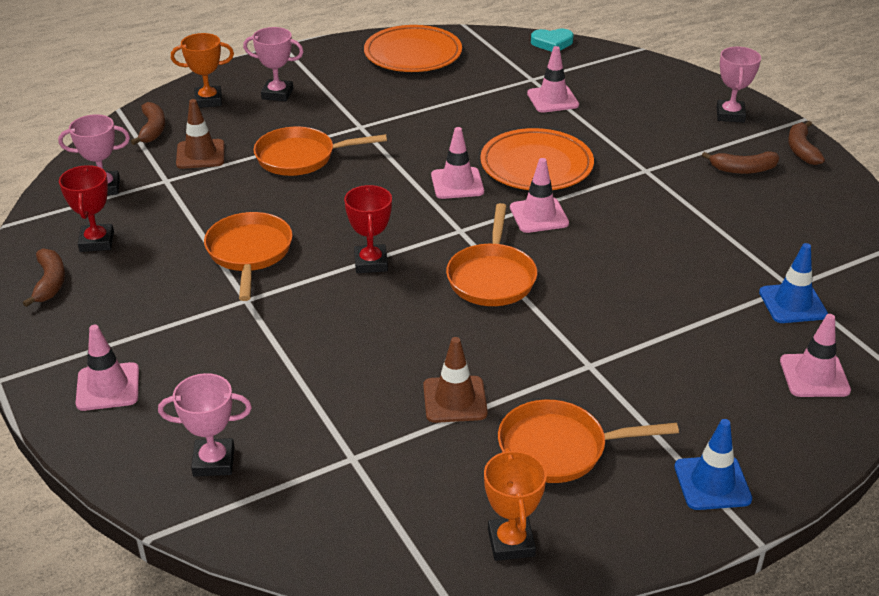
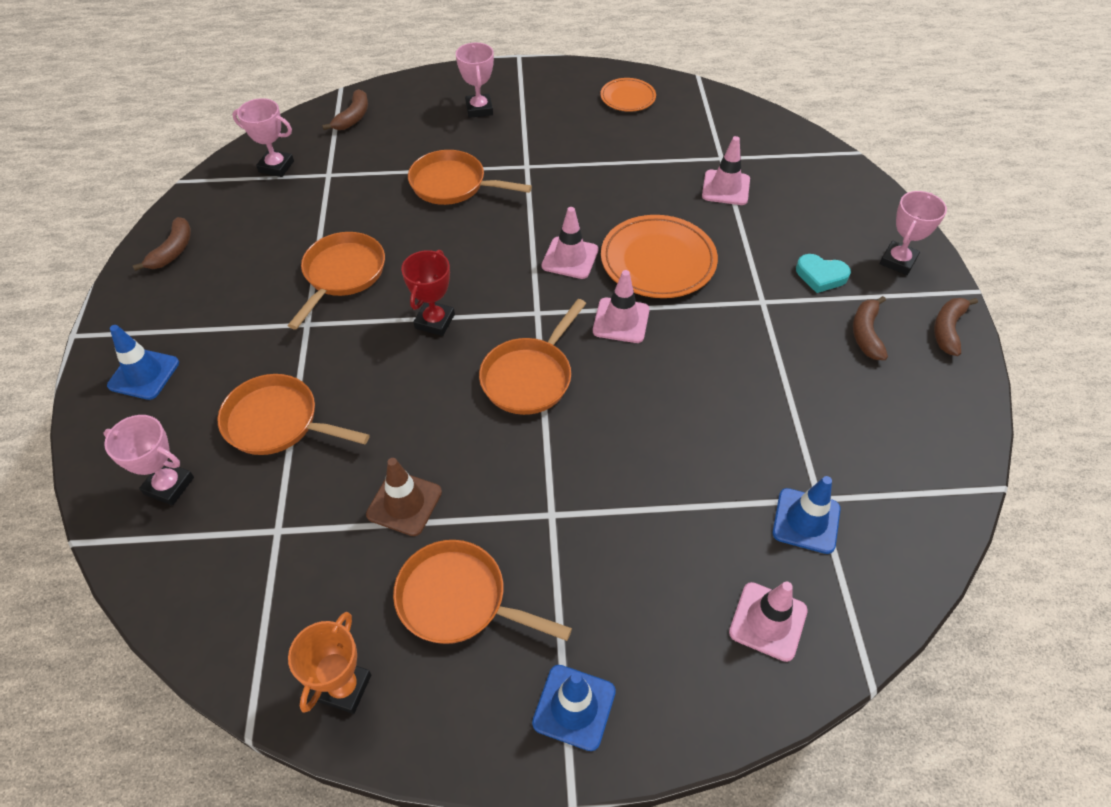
camera: 25 degrees right, 15 degrees up
(97, 242) = (234, 221): red trophy -> none
(108, 387) = (144, 374): pink traffic cone -> blue traffic cone
(200, 154) = (373, 156): brown traffic cone -> none
(208, 100) = (417, 99): orange trophy -> none
(277, 94) = (479, 109): pink trophy -> pink trophy turned 45 degrees clockwise
(282, 381) = (277, 422): none -> orange pan
(413, 54) = (627, 98): orange plate -> orange plate, size x0.57
(552, 43) = (770, 121): turquoise heart -> turquoise heart (821, 276)
(743, 169) = (866, 334): brown banana -> brown banana turned 75 degrees clockwise

